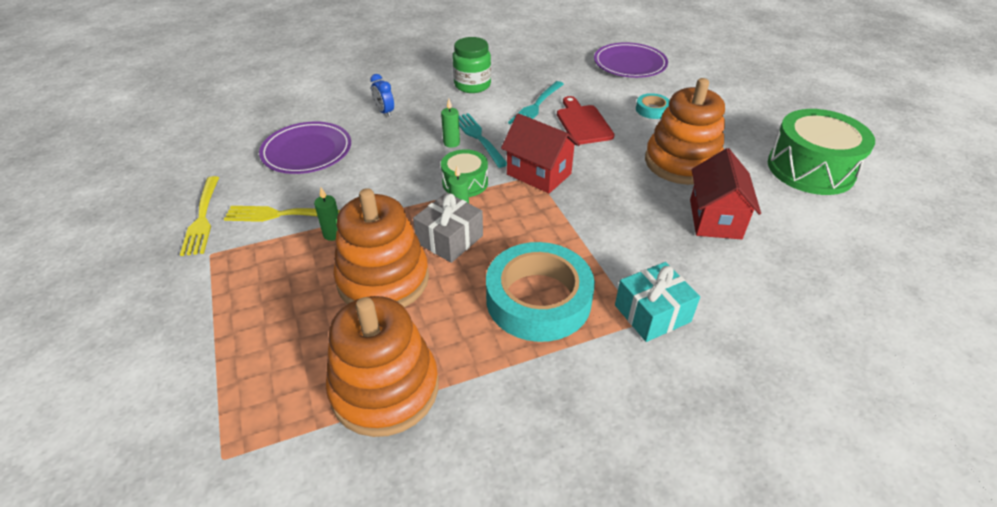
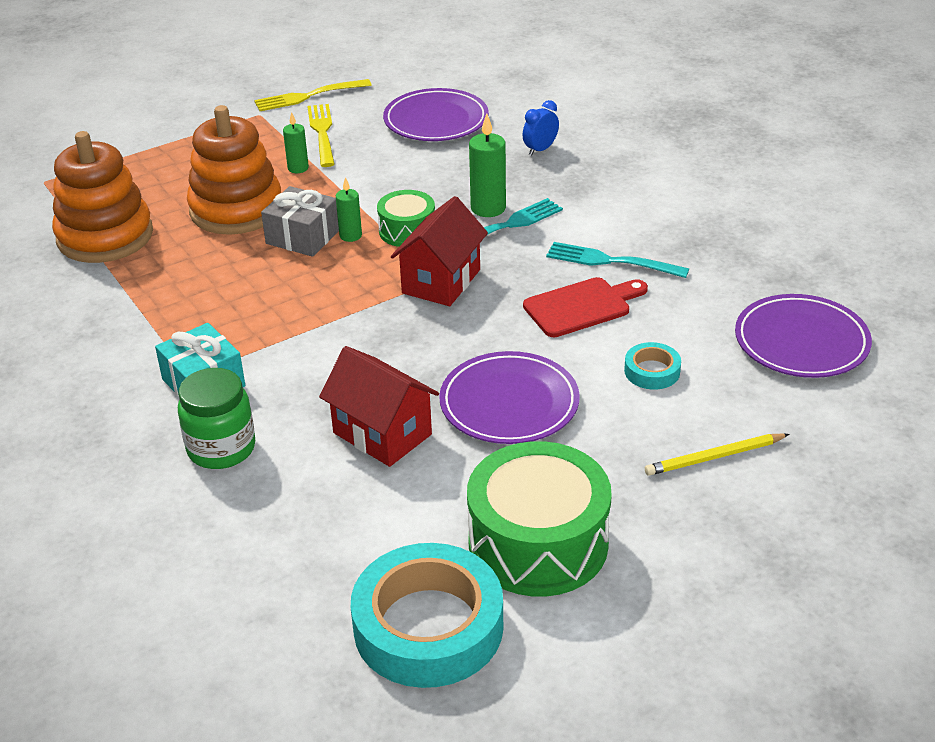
camera: 80 degrees right, 5 degrees down
(451, 143) = (488, 208): green candle -> green candle, size x1.61
(472, 85) = (643, 201): green jar -> green jar (221, 448)
(538, 299) = (218, 304): turquoise tape -> turquoise tape (428, 626)
(681, 162) = (509, 403): orange stacking toy -> purple plate
(715, 219) = (382, 434): red house -> red house turned 45 degrees clockwise
(728, 104) = (714, 457): none -> yellow pencil

